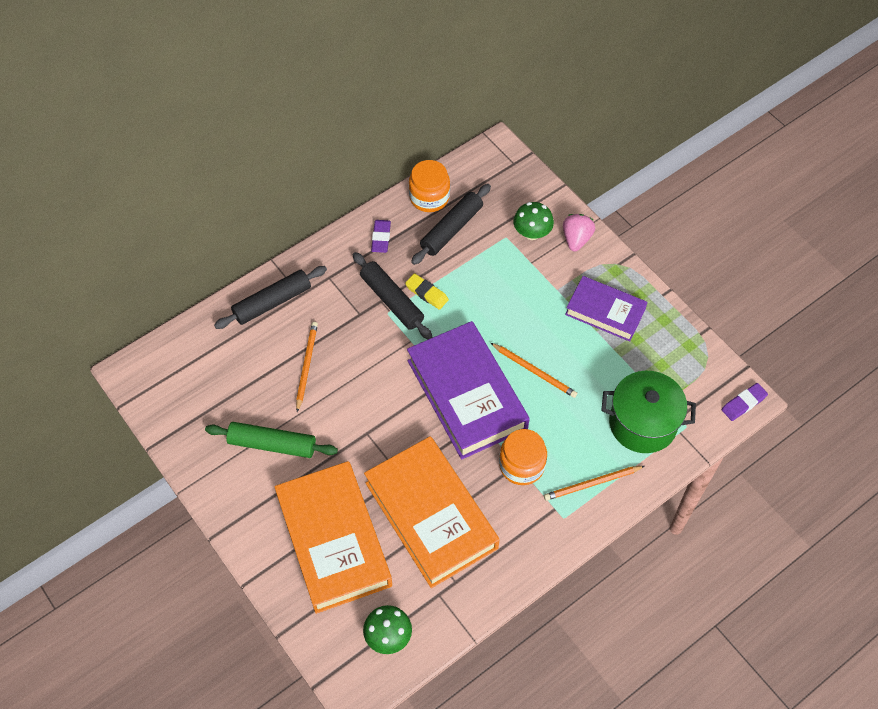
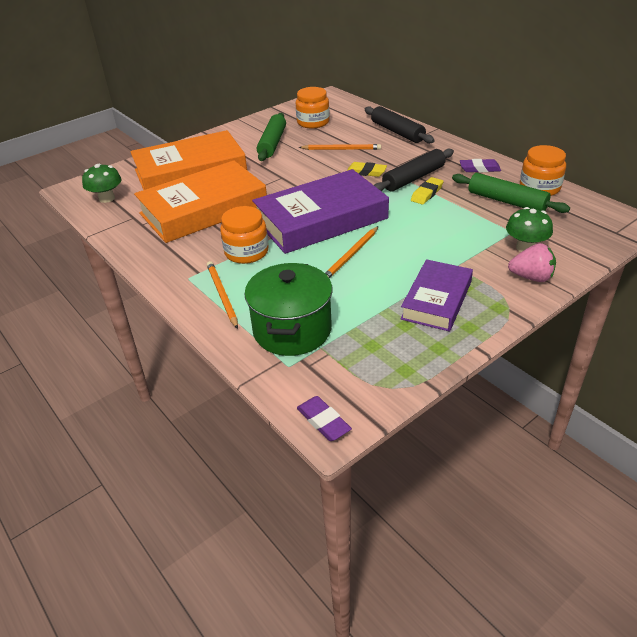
camera: 90 degrees right, 20 degrees down
(219, 395) = (313, 122): none -> orange jar
(370, 344) = (366, 172): none -> yellow eraser
(451, 229) = (506, 201): black rolling pin -> green rolling pin

